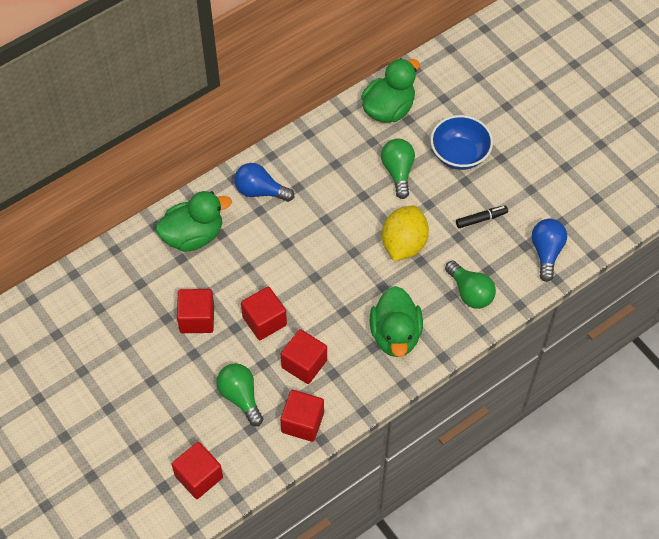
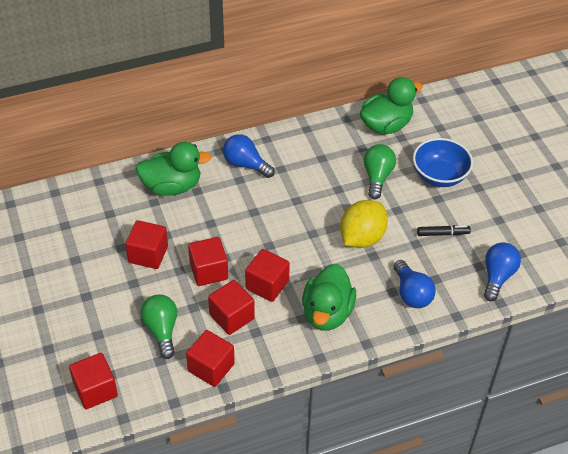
camera: 15 degrees right, 10 degrees down
(327, 320) = (267, 285): none -> red cube
(470, 292) = (411, 293): green light bulb -> blue light bulb

